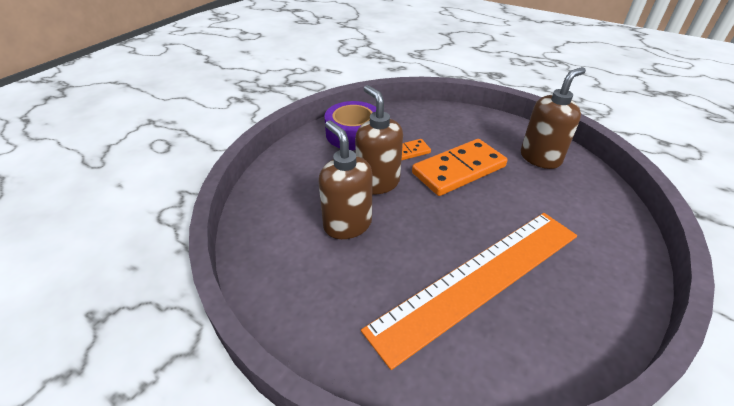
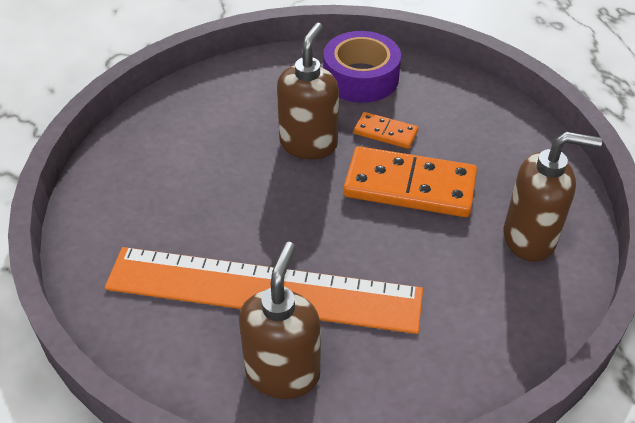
camera: 45 degrees right, 5 degrees up
(347, 224) = (227, 163): brown soap dispenser -> brown soap dispenser (283, 373)

